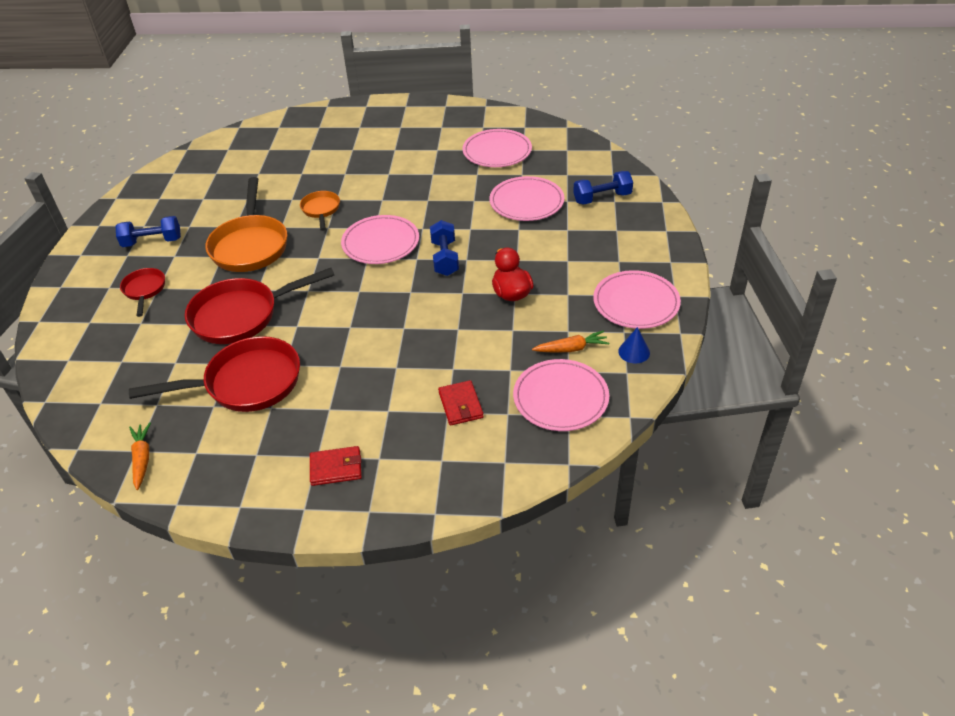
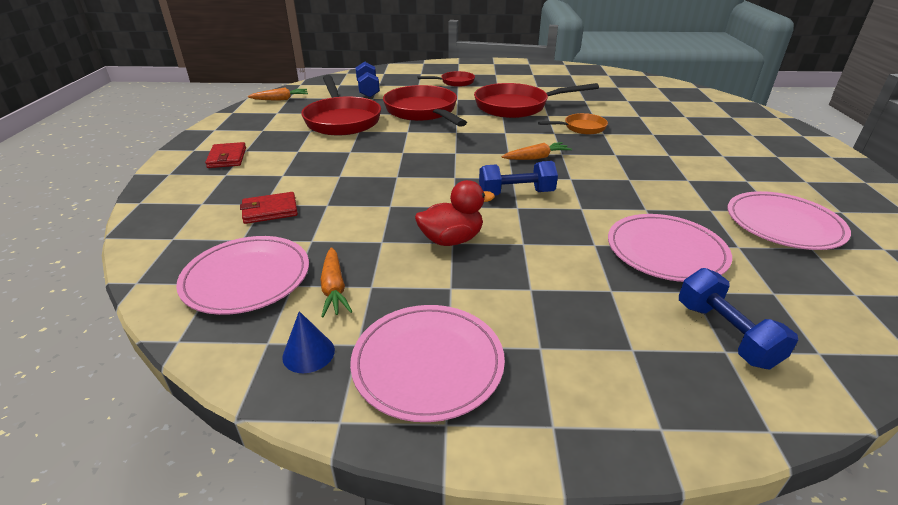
camera: 85 degrees right, 10 degrees down
(152, 242) = (513, 78): blue dumbbell -> blue dumbbell (368, 90)
(250, 245) = (516, 106): orange pan -> red pan
(380, 243) = (536, 158): pink plate -> orange carrot

